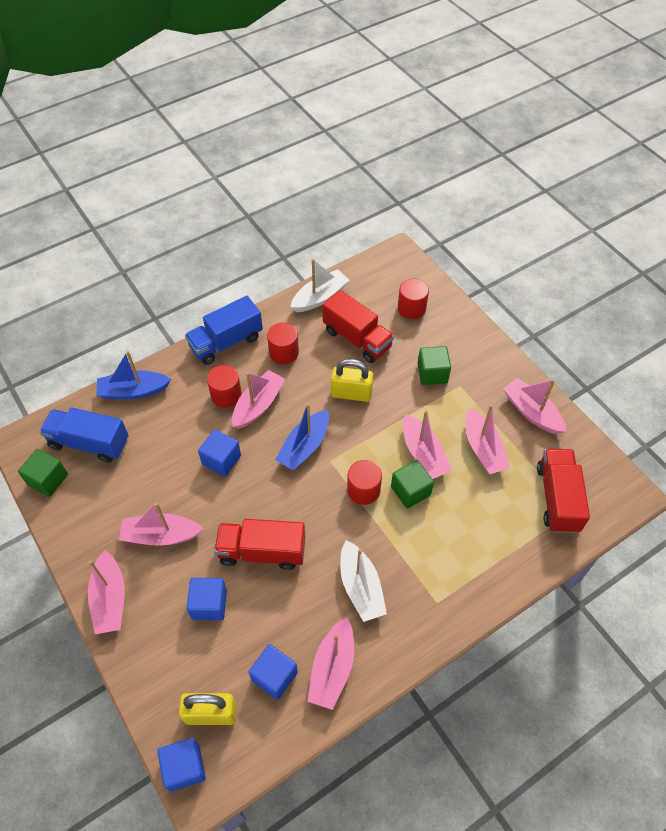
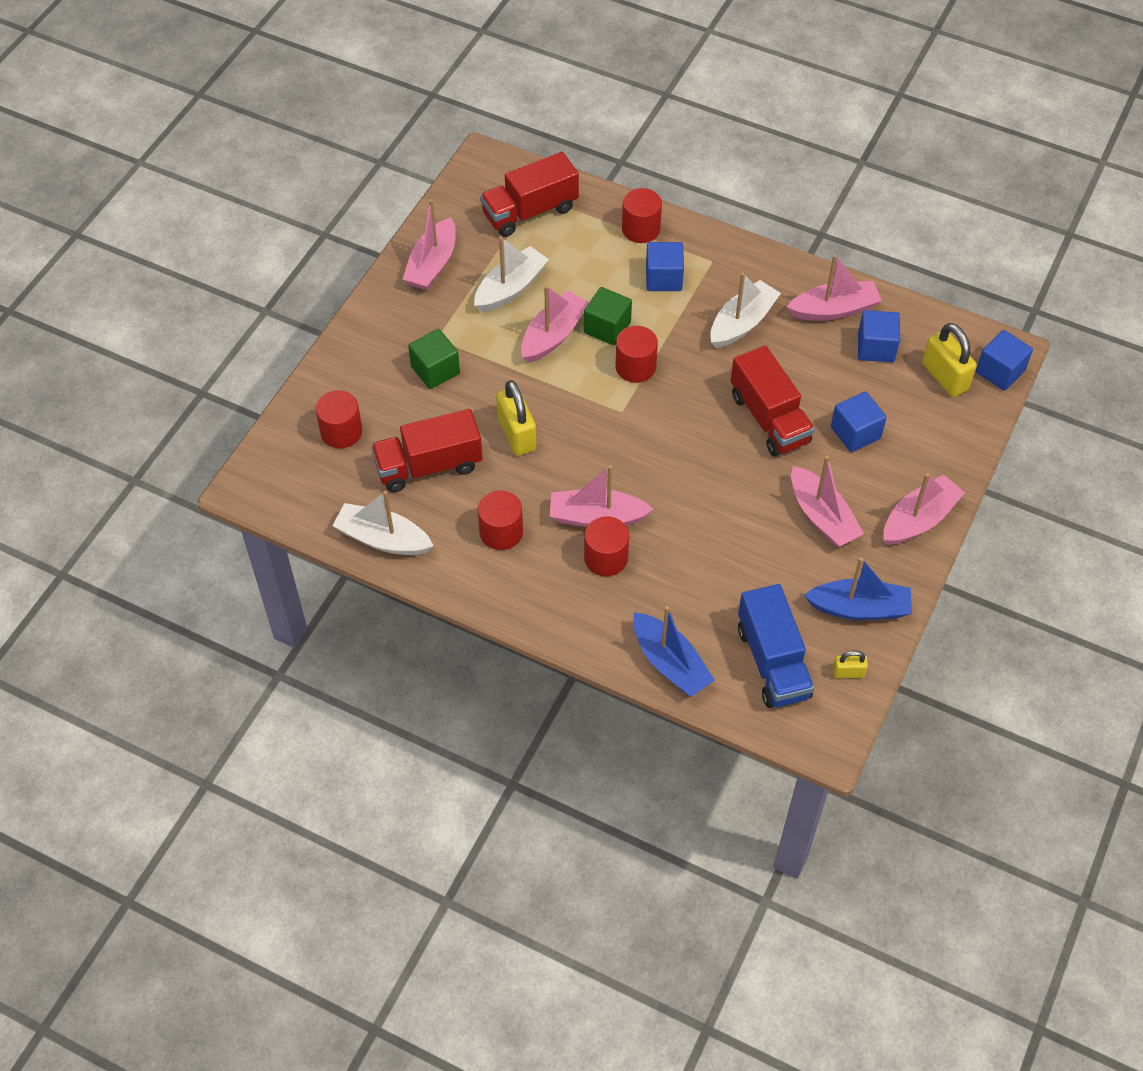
camera: 120 degrees left, 0 degrees up
(48, 479) = (848, 672): green cube -> yellow padlock
(221, 460) = (694, 513): blue cube -> blue cube (663, 278)
(226, 342) = (526, 604): blue truck -> none
(304, 446) = (620, 444): blue boat -> blue boat (859, 608)
(357, 339) = (429, 466): red truck -> red truck turned 120 degrees counterclockwise
(483, 448) = (510, 288): pink boat -> white boat
(500, 568) = (641, 229): none -> red cylinder

